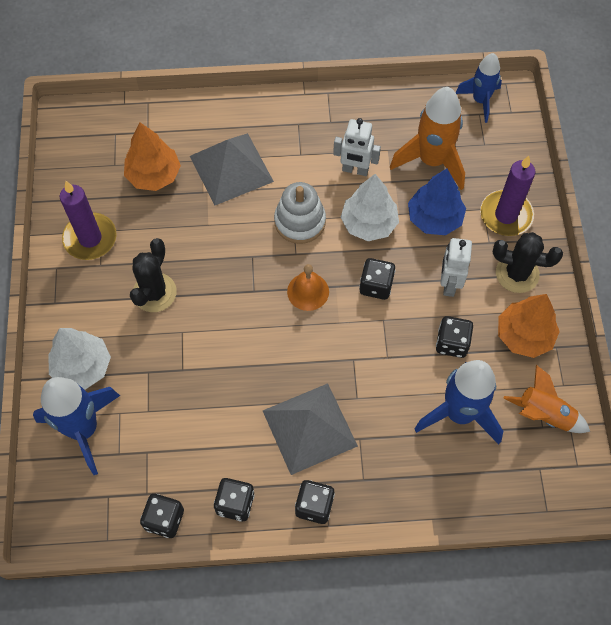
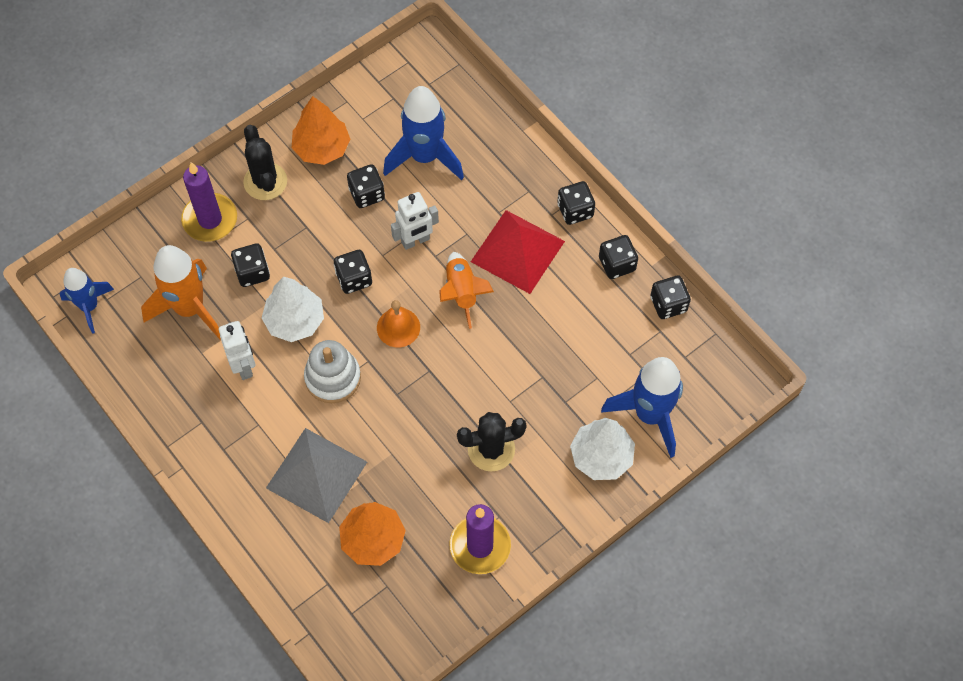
camera: 125 degrees left, 0 degrees up
(309, 428) = (517, 251): grey pyramid -> red pyramid
(434, 218) = (252, 272): blue tree -> black dice
(449, 284) = (312, 225): white robot -> white robot (415, 241)
(544, 414) = (382, 102): orange rocket -> orange rocket (462, 292)

